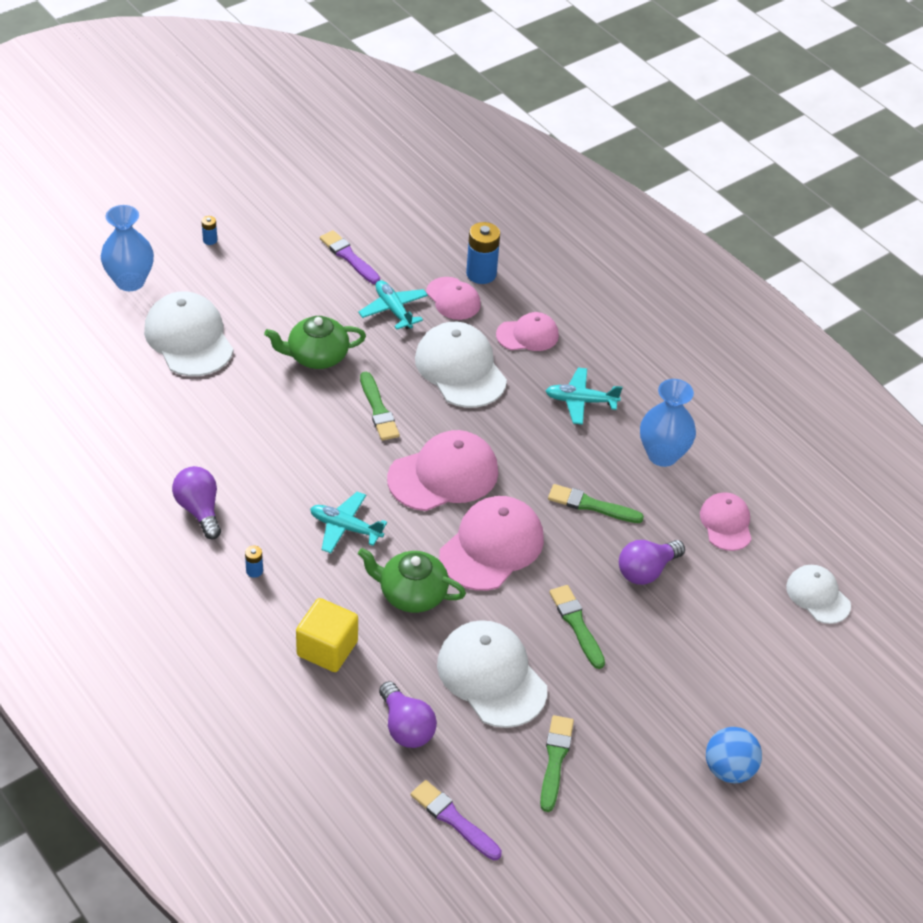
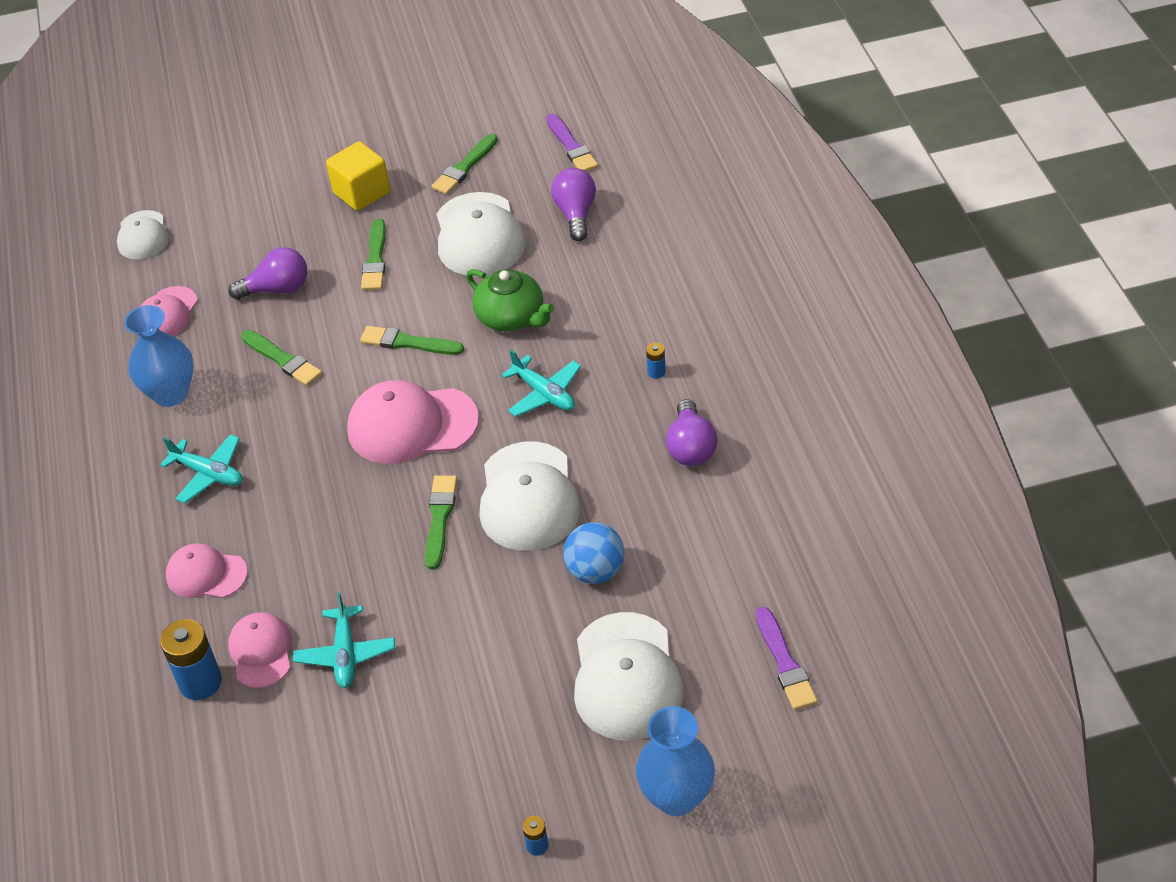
camera: 150 degrees left, 0 degrees up
(316, 356) = (476, 609): green teapot -> none
(327, 648) = (616, 288): yellow cube -> yellow cube (361, 193)
(349, 257) = (357, 759): purple brush -> purple brush (785, 663)
(460, 369) = (315, 548): white cap -> white cap (528, 497)
(491, 546) = (408, 343): pink cap -> green brush
(729, 769) = (330, 134): blue ball -> blue ball (595, 571)

